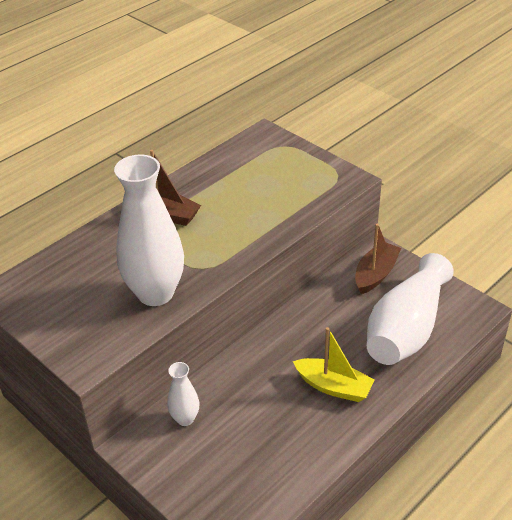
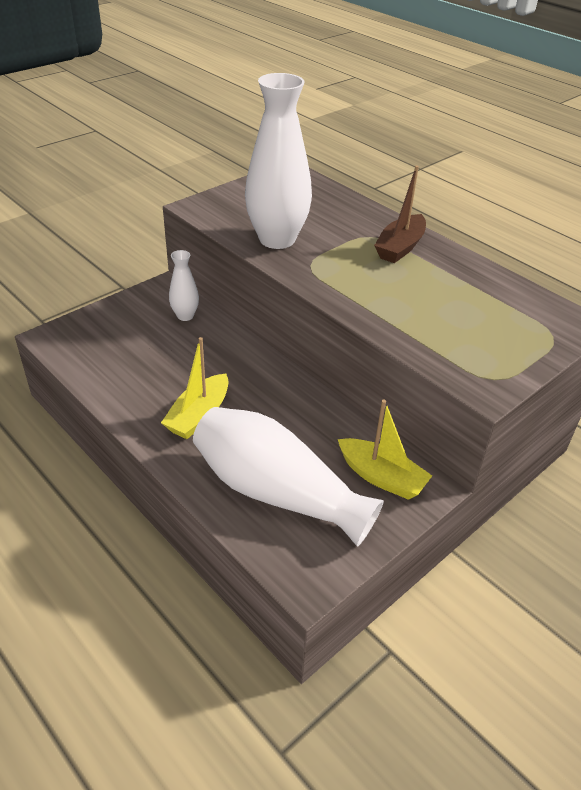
camera: 90 degrees right, 0 degrees up
(375, 274) = (381, 477): brown boat -> yellow boat

